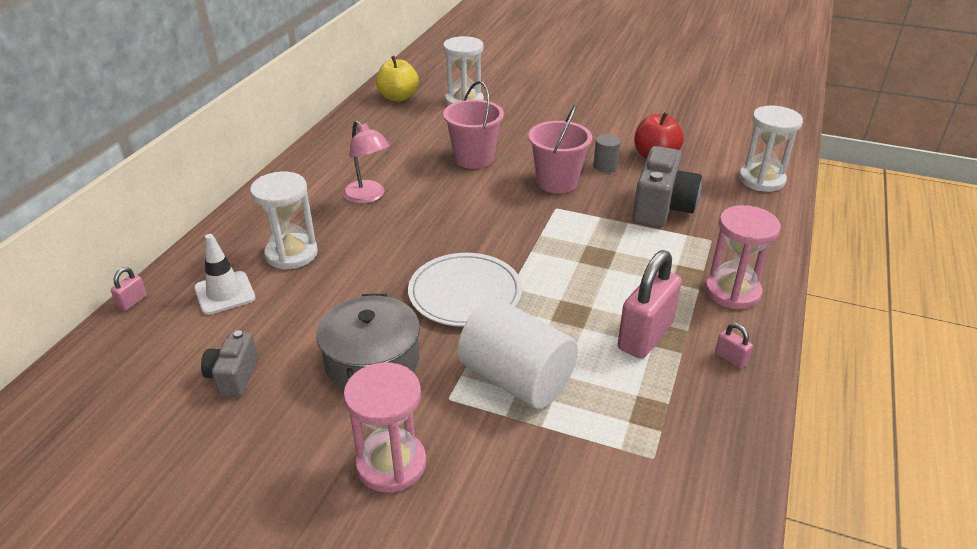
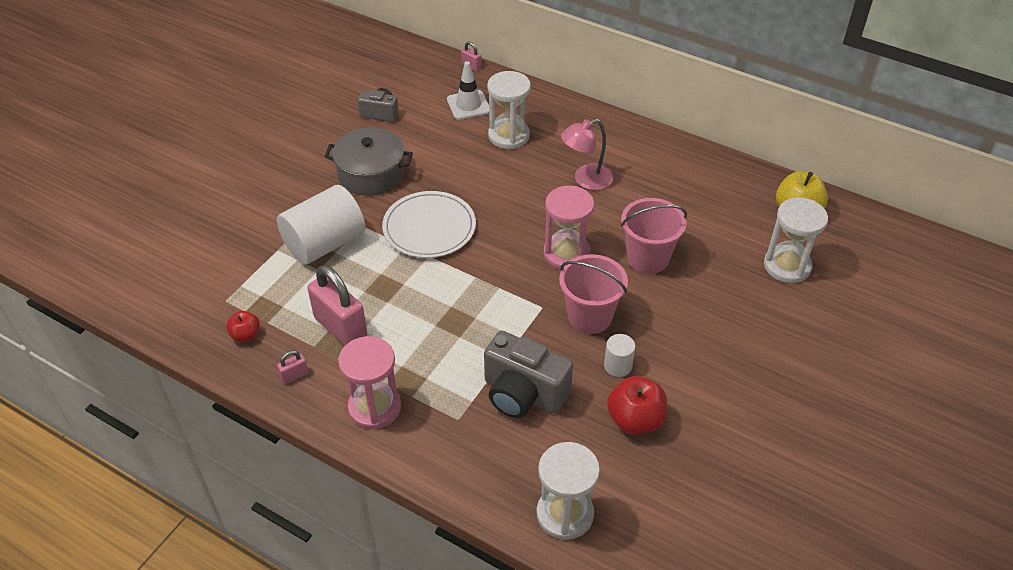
camera: 100 degrees right, 10 degrees up
(391, 464) = (278, 178): pink hourglass -> pink hourglass (566, 254)
(605, 166) = (618, 366): grey cylinder -> white cylinder
(698, 418) = (246, 335): none -> red apple

